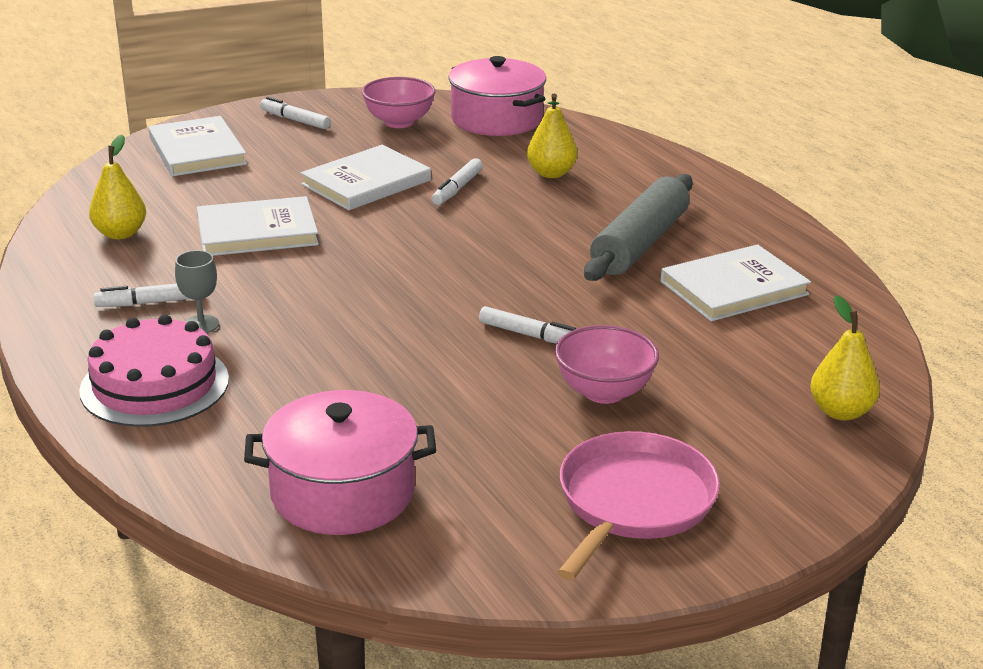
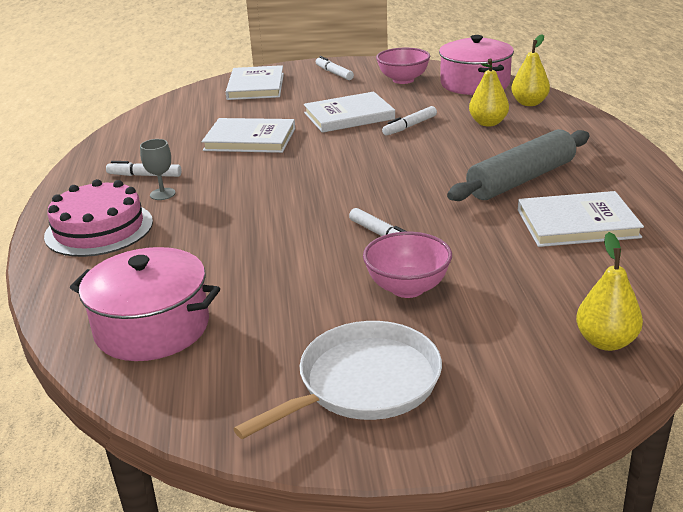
camera: 25 degrees right, 0 degrees up
(120, 233) = (165, 131): yellow pear -> yellow pear (529, 103)
(633, 502) = (363, 383): pink pan -> white pan

